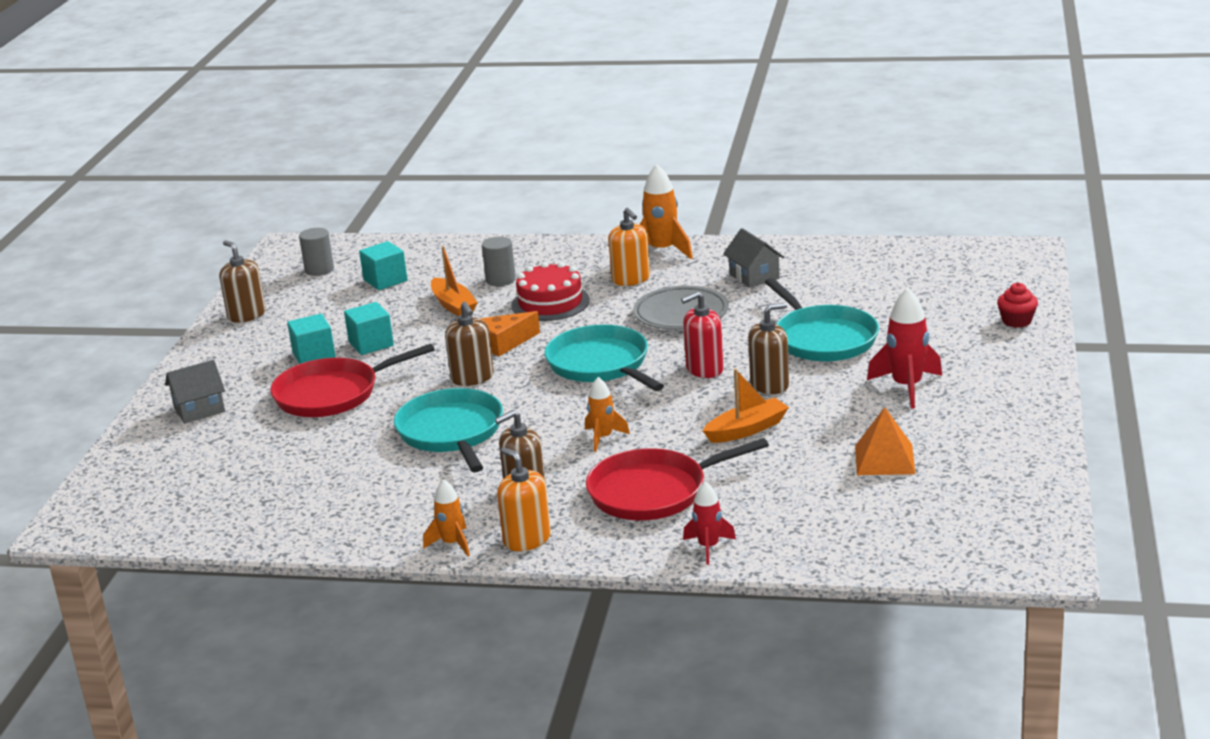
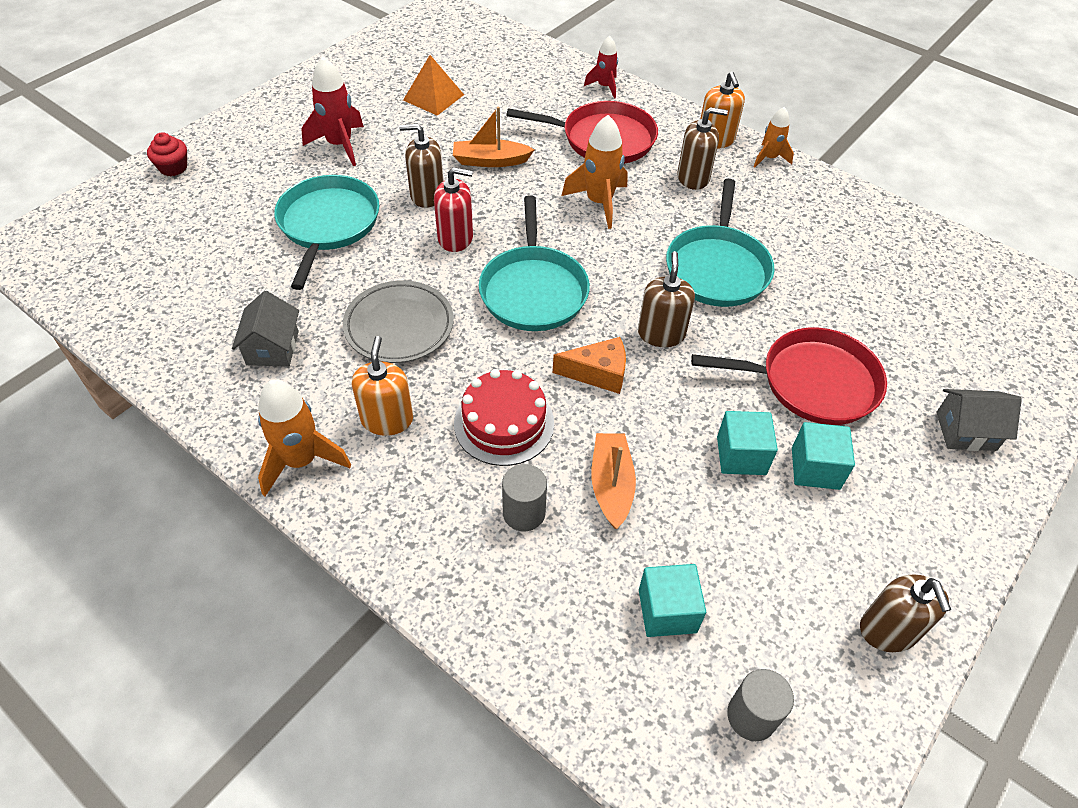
camera: 155 degrees left, 25 degrees up
(603, 438) = (599, 202): orange rocket -> orange rocket, size x1.62

